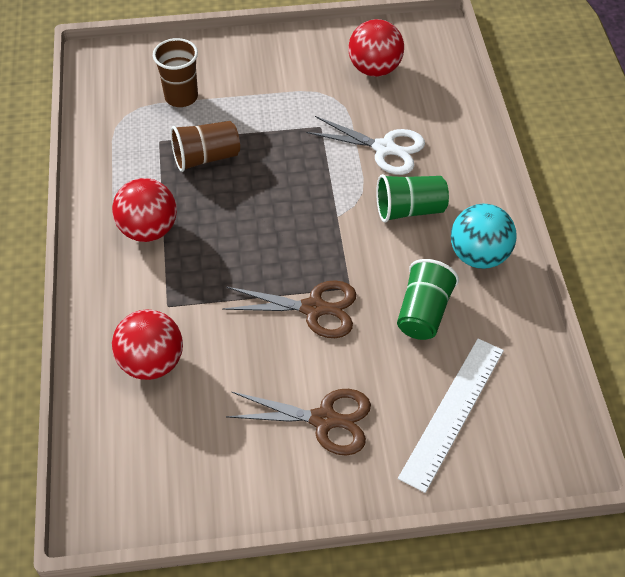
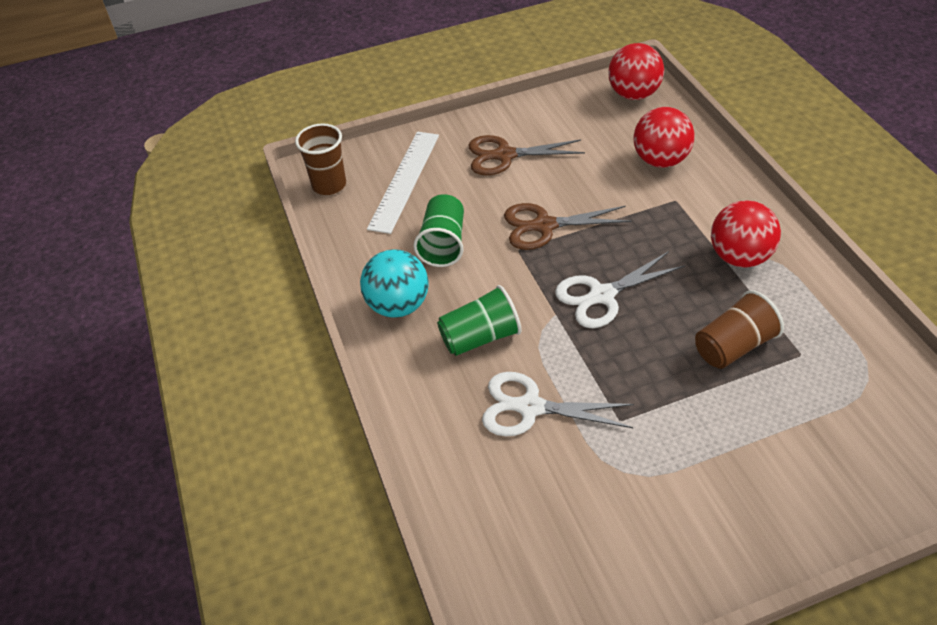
camera: 170 degrees right, 5 degrees down
(181, 97) = (820, 422): brown cup -> brown cup (329, 185)
(290, 222) = (602, 296): none -> white scissors
(374, 69) = (584, 536): red ball -> red ball (633, 94)

